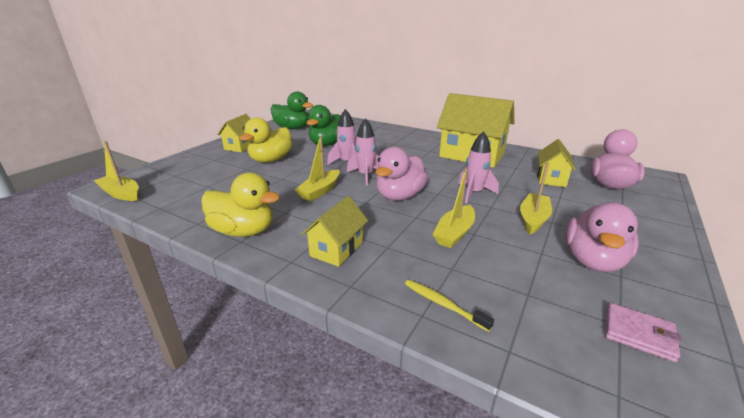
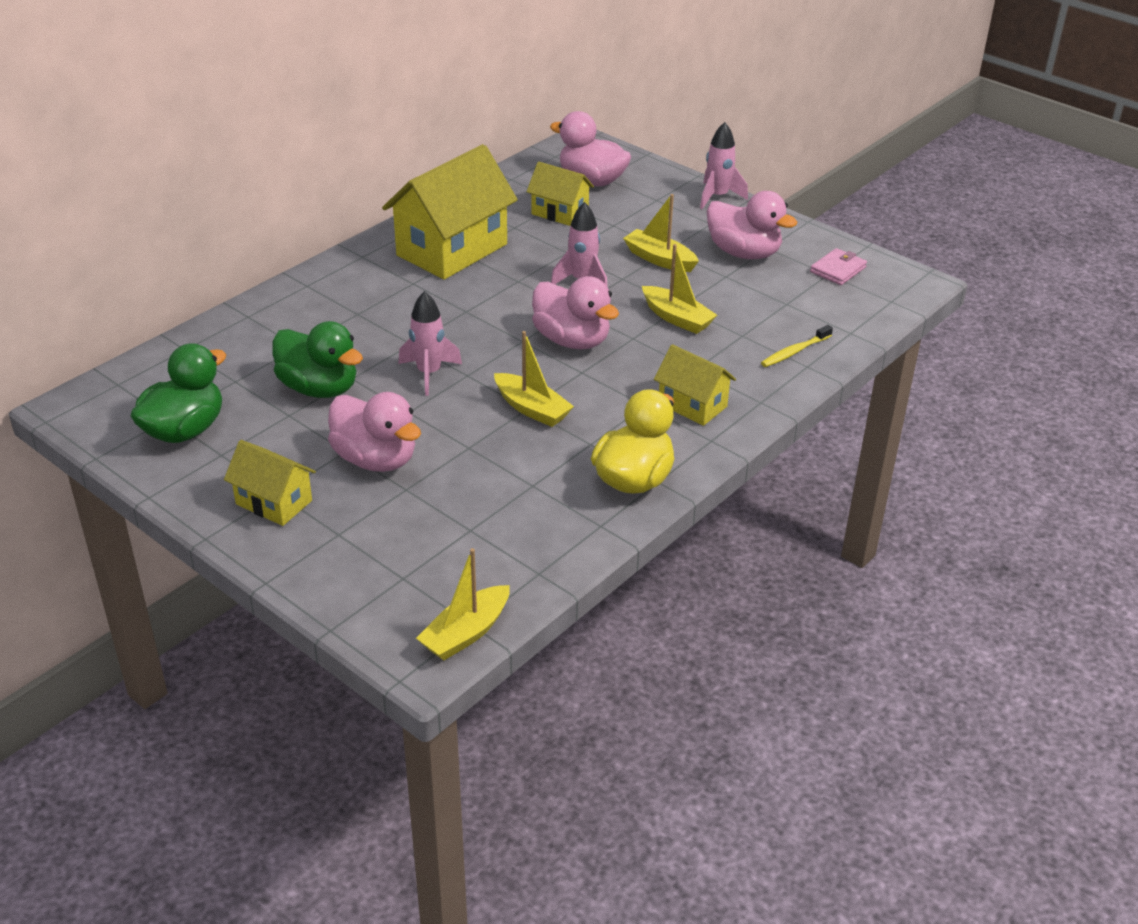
camera: 80 degrees left, 10 degrees up
(271, 160) = (376, 459): yellow duck -> pink duck
(365, 175) = (491, 361): pink rocket -> pink rocket (717, 197)

